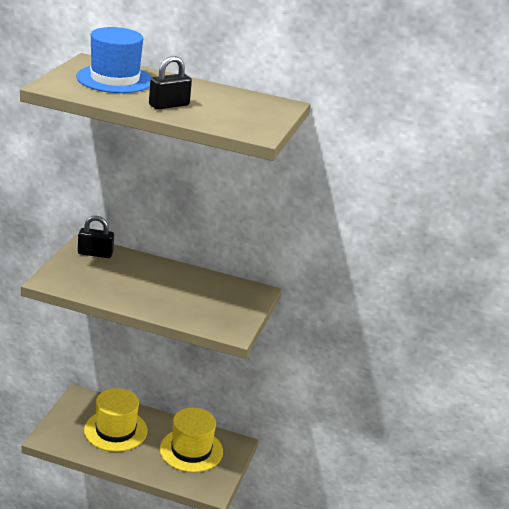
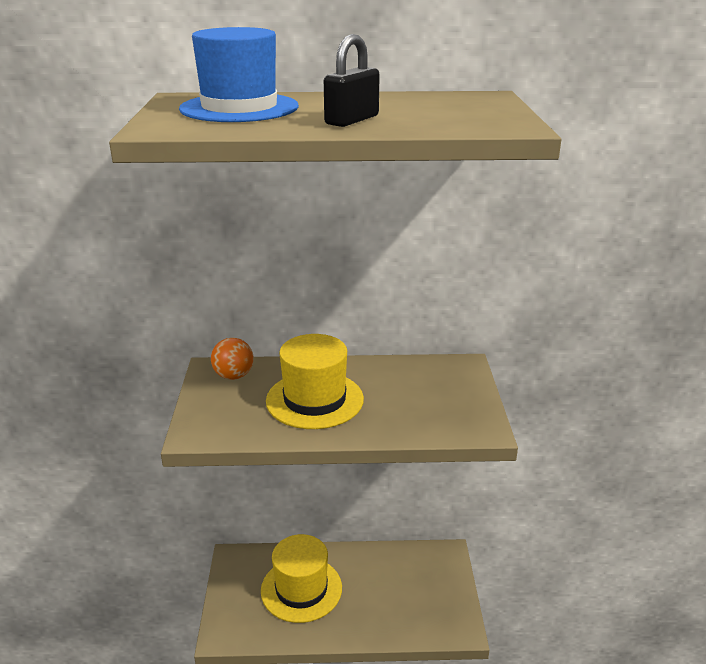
camera: 15 degrees left, 0 degrees up
(95, 254) = (233, 376): black padlock -> orange ball
(191, 450) = (403, 582): yellow hat -> yellow hat (314, 400)

